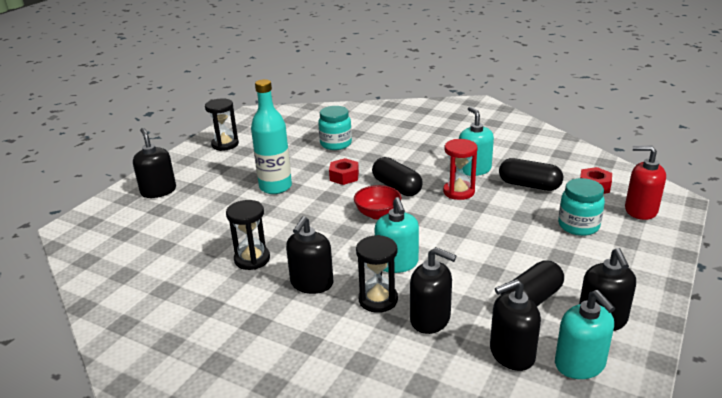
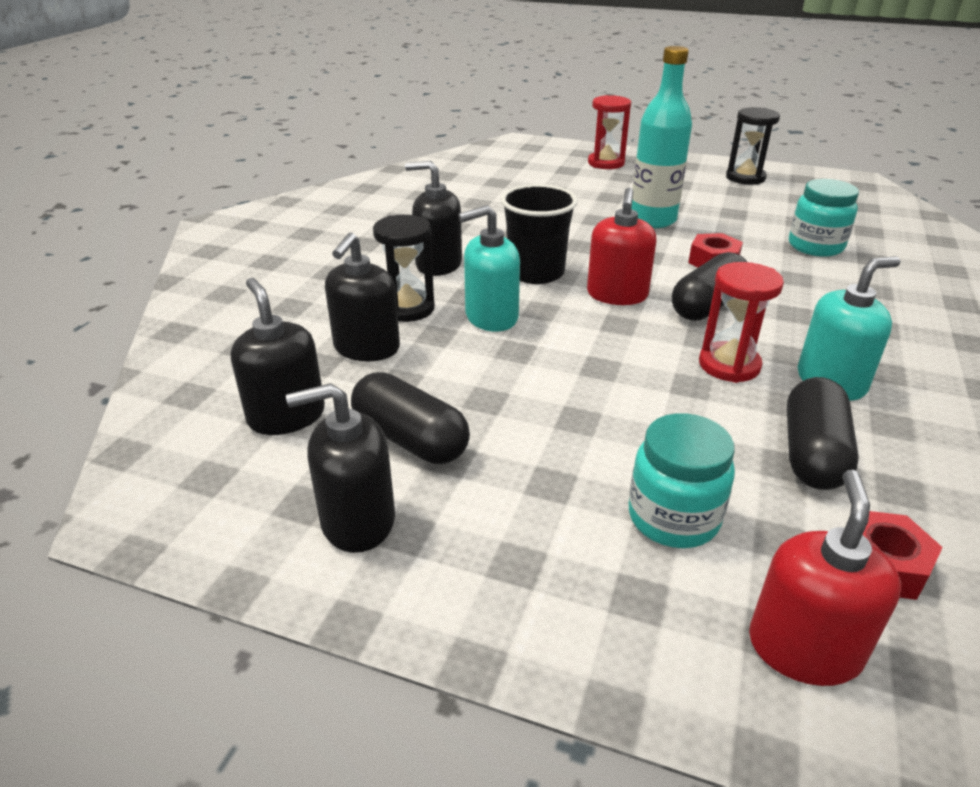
camera: 80 degrees right, 5 degrees up
(158, 191) = (606, 163): black soap dispenser -> red hourglass
(252, 259) = (481, 227): black hourglass -> none
(339, 241) = (536, 273): none -> black cup
(378, 214) = (617, 295): red bowl -> red soap dispenser
(580, 364) = (251, 483): turquoise soap dispenser -> none

